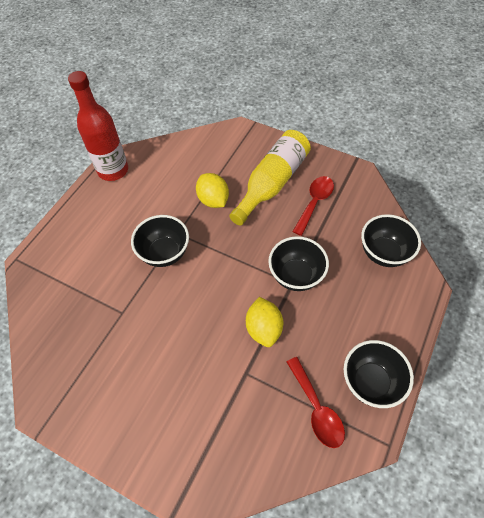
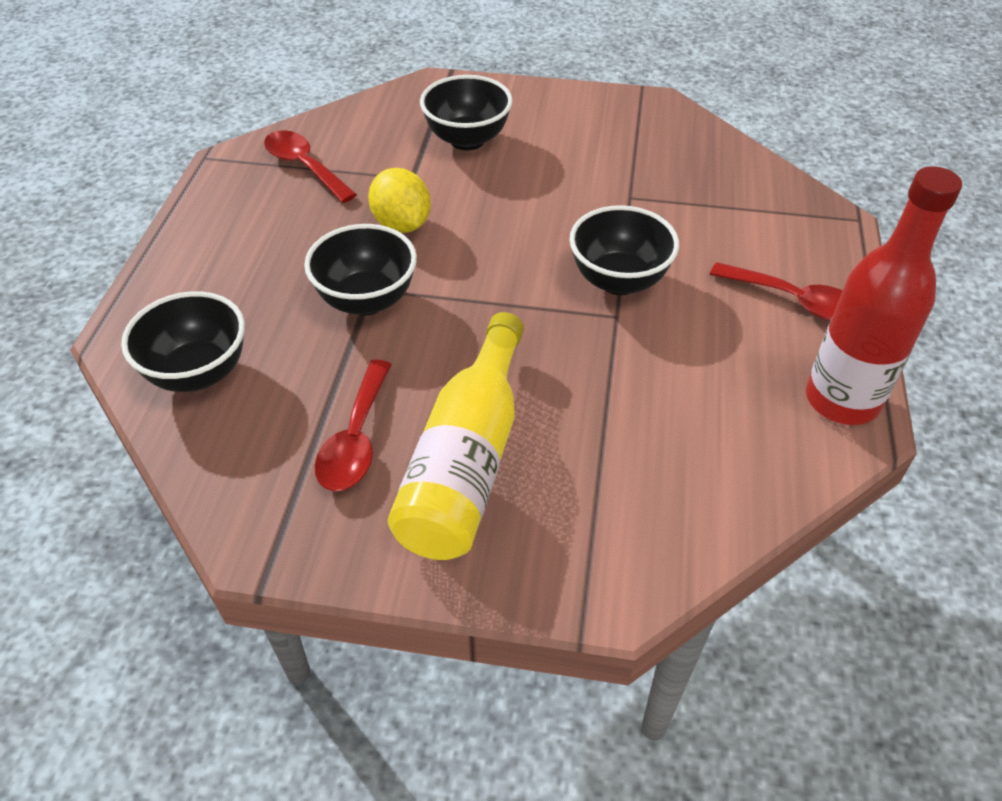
camera: 160 degrees right, 10 degrees down
(92, 219) = (794, 301): none -> red spoon
(213, 200) = (582, 391): yellow lemon -> none
(370, 382) = (229, 204): black bowl -> black bowl (467, 140)

